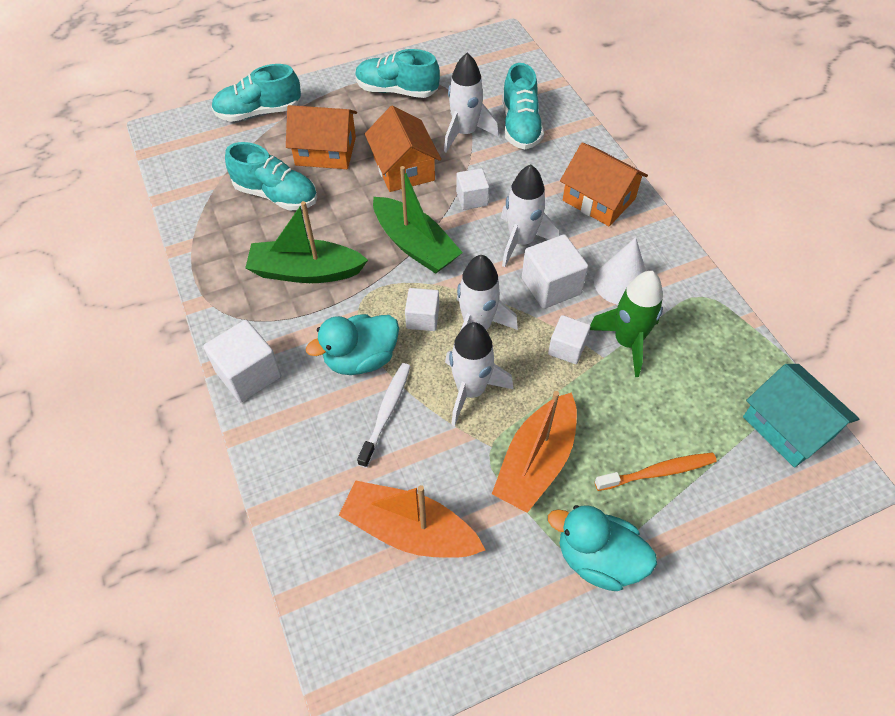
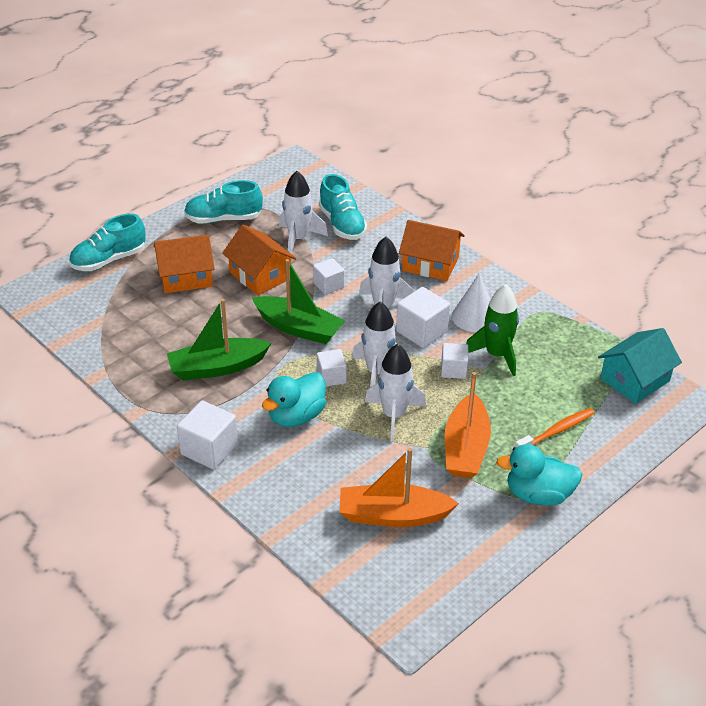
camera: 20 degrees left, 15 degrees down
(276, 195) = (160, 319): turquoise shoe -> none
(386, 412) = (335, 446): white toothbrush -> none
(788, 426) = (634, 380): turquoise house -> turquoise house turned 75 degrees counterclockwise

